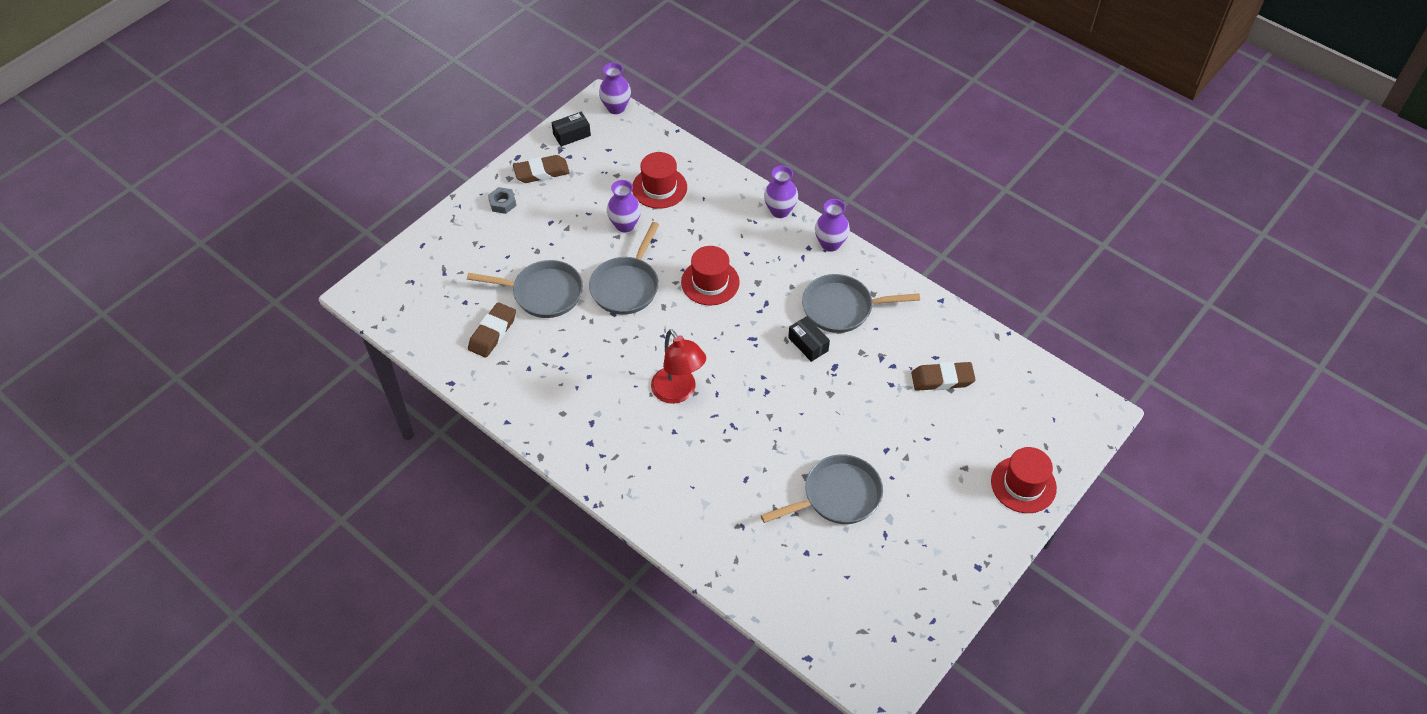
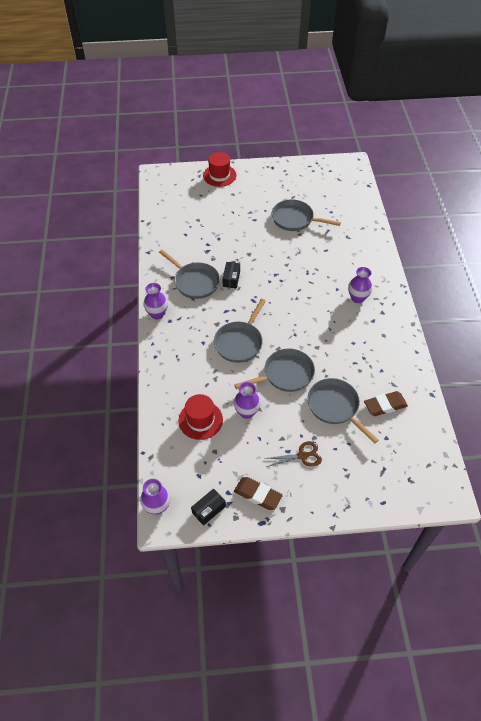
camera: 135 degrees left, 0 degrees up
(502, 203) = (304, 491): grey nut -> none
(533, 228) = (302, 456): none -> brown scissors
(572, 135) = (208, 509): black box -> black box turned 60 degrees counterclockwise
(678, 392) = (316, 303): red lamp -> none
(710, 282) = (240, 342): red hat -> grey pan
(780, 211) = (156, 351): purple vase -> purple vase (357, 298)
(942, 379) = (195, 225): brown eraser -> none

